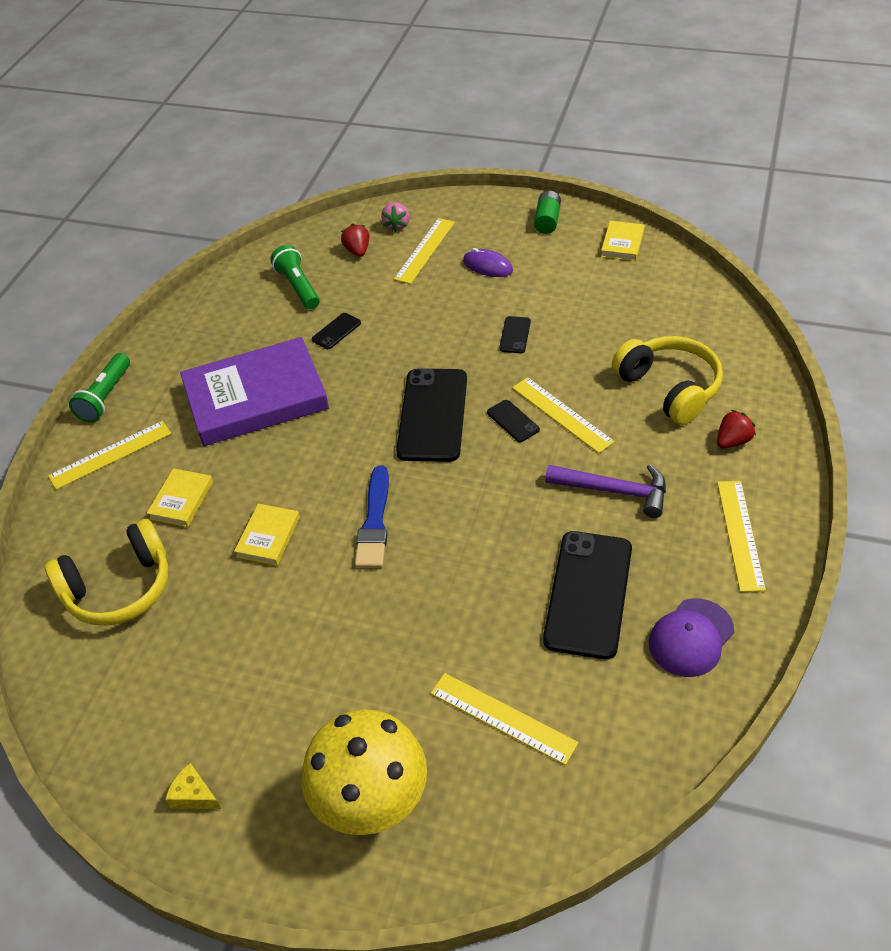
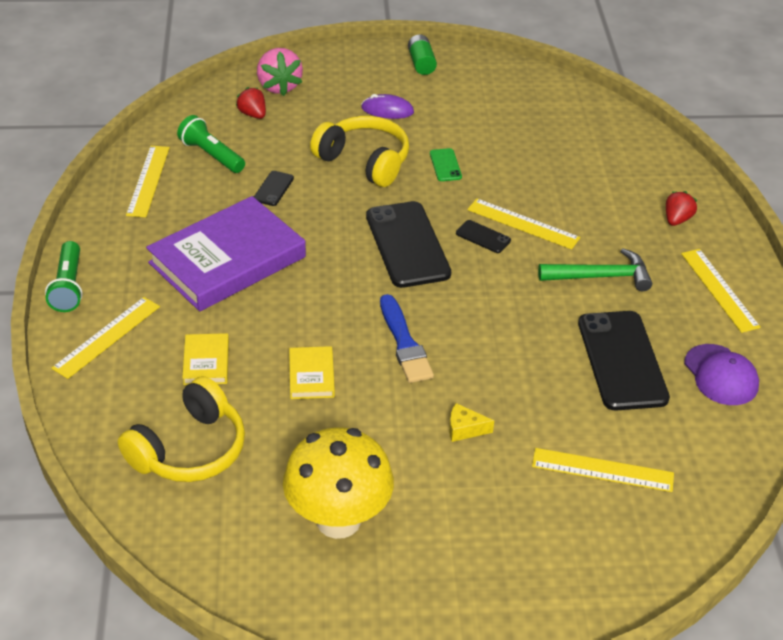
camera: 25 degrees left, 5 degrees down
(194, 795) = (367, 598): yellow cheese -> yellow cheese (464, 429)
(372, 803) = (529, 562): yellow mushroom -> yellow mushroom (338, 520)
(397, 225) = (279, 86): pink strawberry -> pink strawberry, size x1.62
(425, 250) = (319, 105): yellow ruler -> yellow ruler (148, 181)
(515, 335) = (445, 165): black phone -> green phone
(615, 491) = (601, 276): purple hammer -> green hammer
(622, 244) = (500, 74): yellow book -> none
(669, 388) = (603, 187): yellow headphones -> yellow headphones (364, 161)
(691, 638) = (721, 375): purple cap -> purple cap turned 45 degrees counterclockwise

